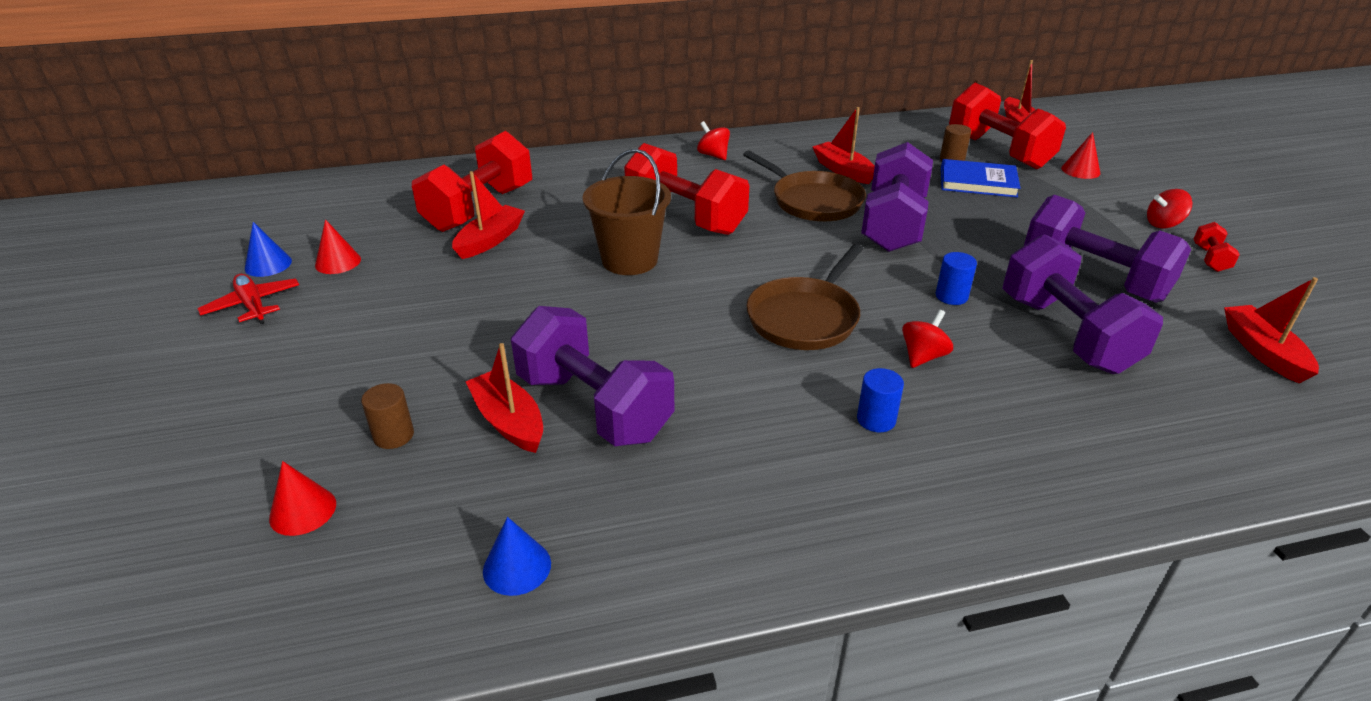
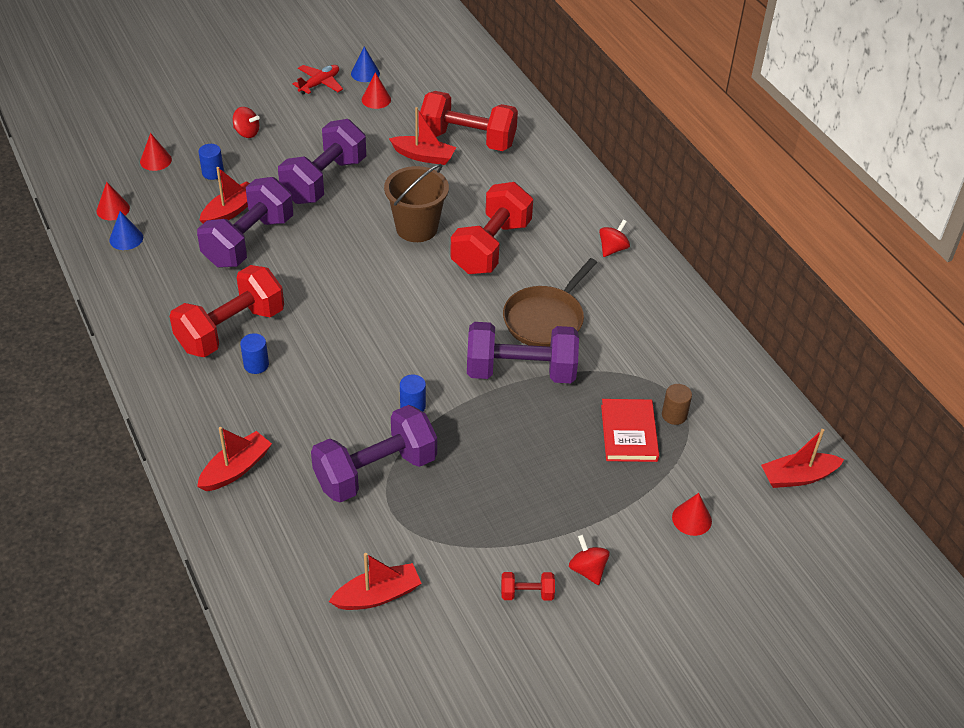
camera: 75 degrees right, 10 degrees up
(393, 435) = (213, 173): brown cylinder -> blue cylinder
(415, 585) = (113, 209): none -> red cone
(805, 318) = (363, 325): brown pan -> none
(843, 170) = (615, 336): red boat -> red boat (236, 469)
(923, 356) = (329, 388): red spinning top -> red spinning top (247, 133)
(978, 182) = (629, 433): blue book -> red book
(998, 151) = (712, 454): red dumbbell -> red dumbbell (231, 330)
(1093, 278) = (466, 500): purple dumbbell -> purple dumbbell (324, 180)

